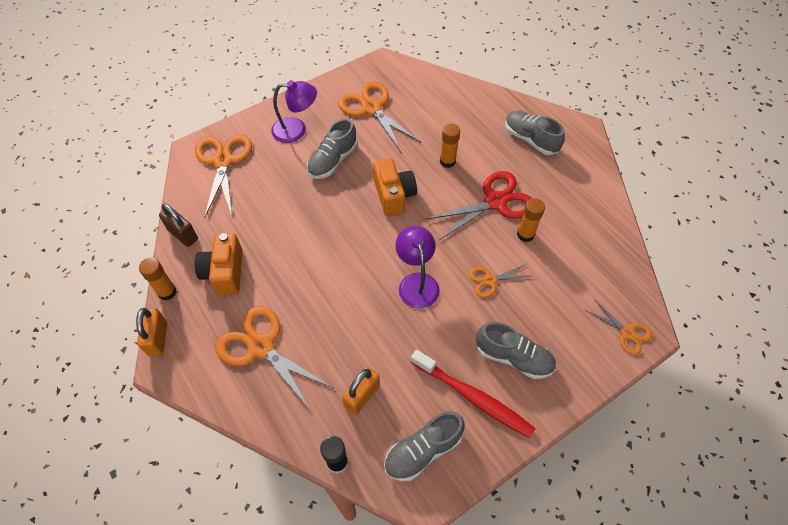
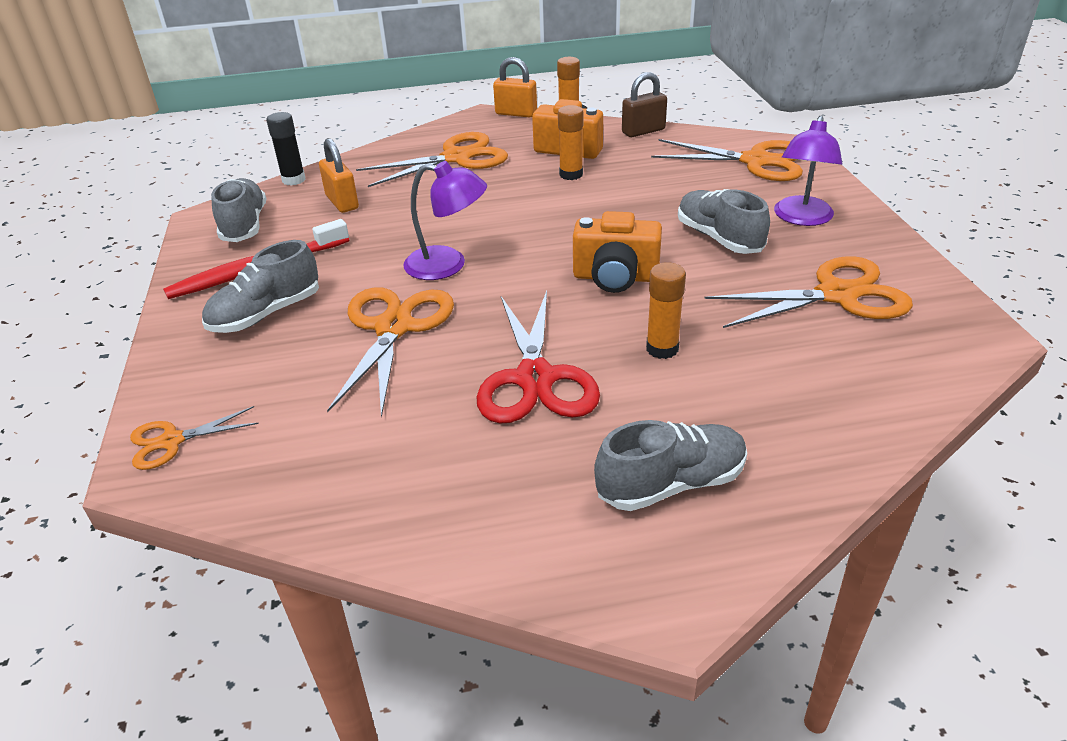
camera: 115 degrees right, 20 degrees down
(490, 280) = (394, 328): orange scissors -> orange scissors, size x1.86
(525, 234) = (442, 391): orange glue stick -> orange glue stick (571, 174)

